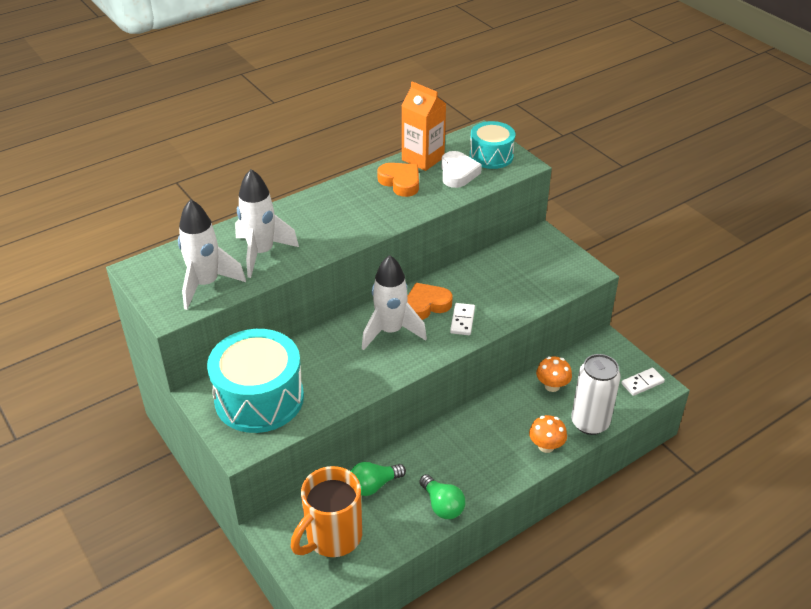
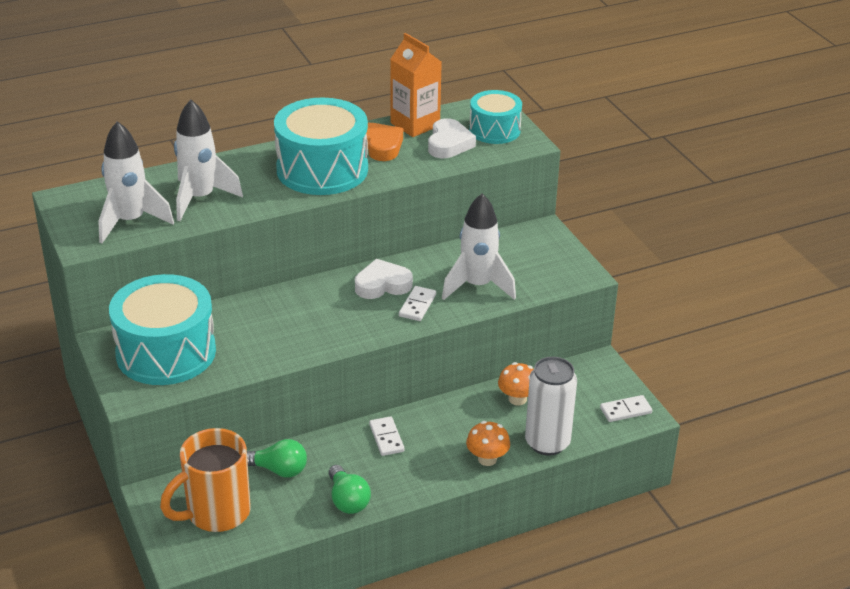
camera: 10 degrees right, 5 degrees down
(359, 211) = (322, 169): none -> turquoise drum
(374, 485) = (278, 470): green light bulb -> green light bulb turned 150 degrees counterclockwise
(390, 331) = (332, 306): white rocket -> white rocket (477, 286)
(426, 305) = (382, 285): orange heart -> white heart
(456, 439) = (386, 438): none -> white domino

